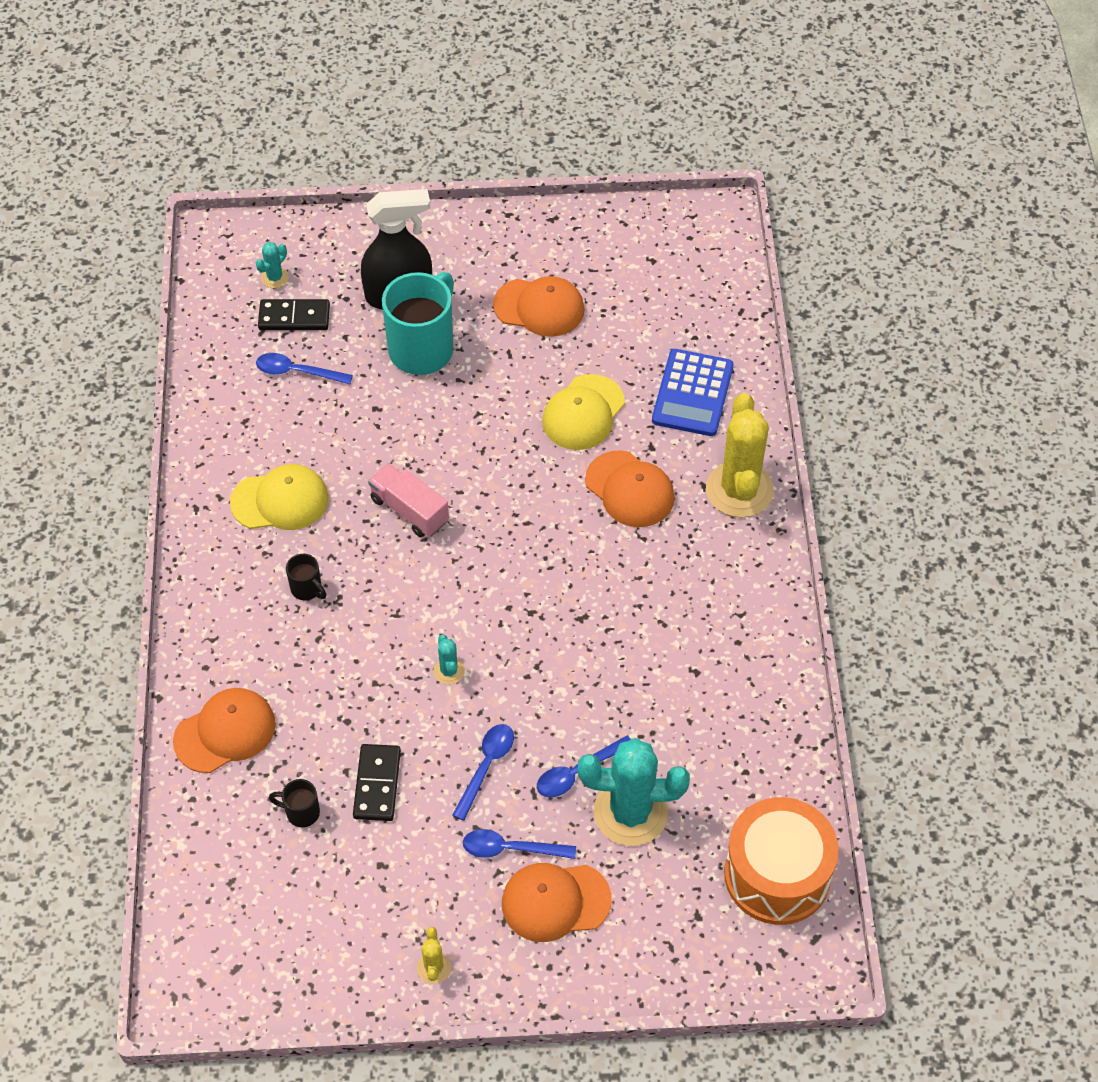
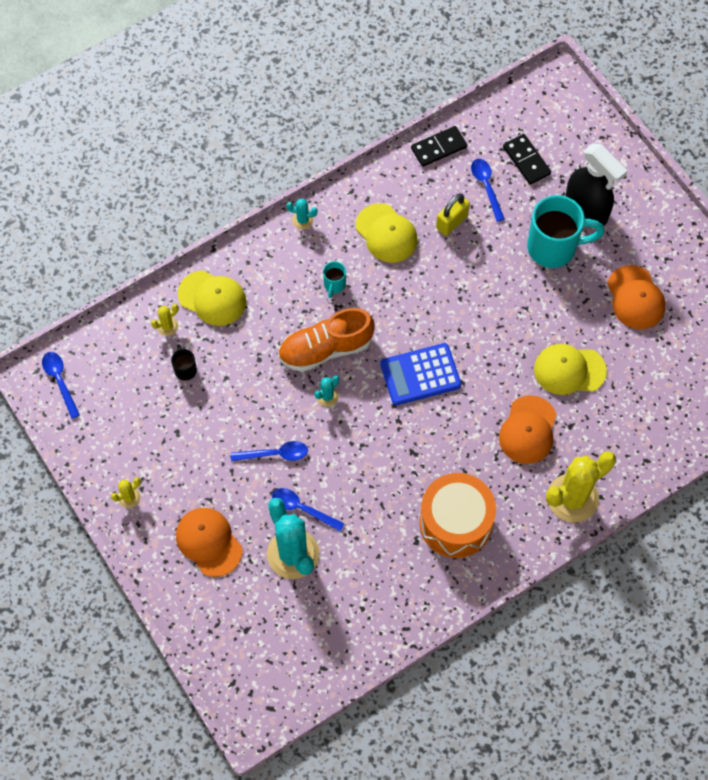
camera: 60 degrees right, 10 degrees up
(225, 732) = (212, 298): orange cap -> yellow cap
(226, 803) = (167, 326): none -> yellow cactus
(275, 278) = (549, 131): turquoise cactus -> turquoise cactus (302, 220)
(307, 589) = (334, 285): black mug -> turquoise mug
(316, 428) = (452, 222): none -> yellow padlock
(377, 784) = (227, 400): black domino -> black domino (438, 147)
(385, 641) = (325, 349): none -> orange shoe
(409, 510) = (427, 309): pink truck -> none
(511, 848) = (229, 498): blue spoon -> blue spoon (60, 381)
(692, 393) = (631, 429): blue calculator -> blue calculator (420, 374)
(777, 874) = (301, 663): orange drum -> orange drum (455, 522)

